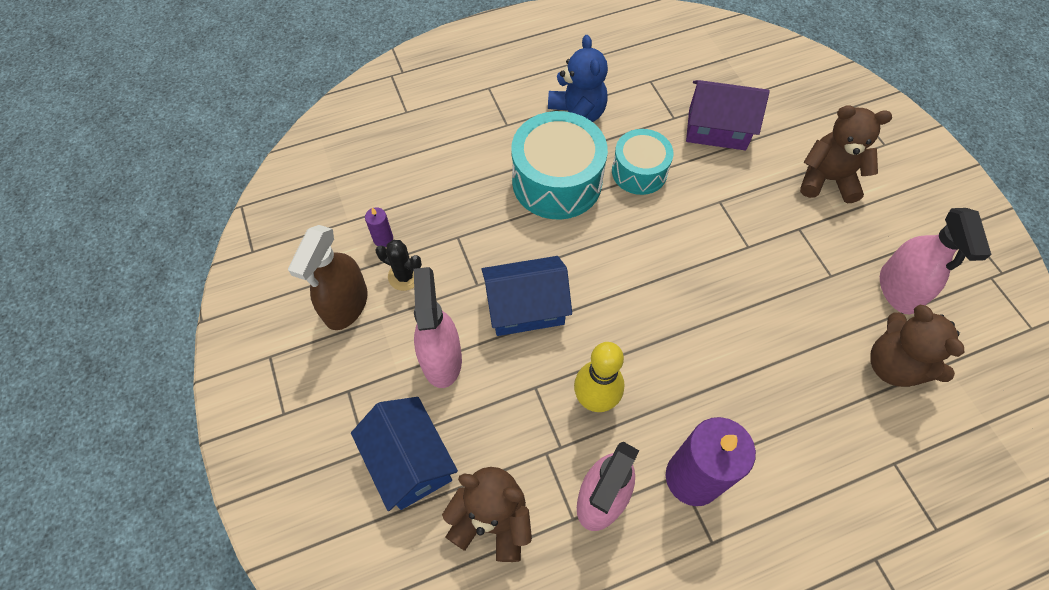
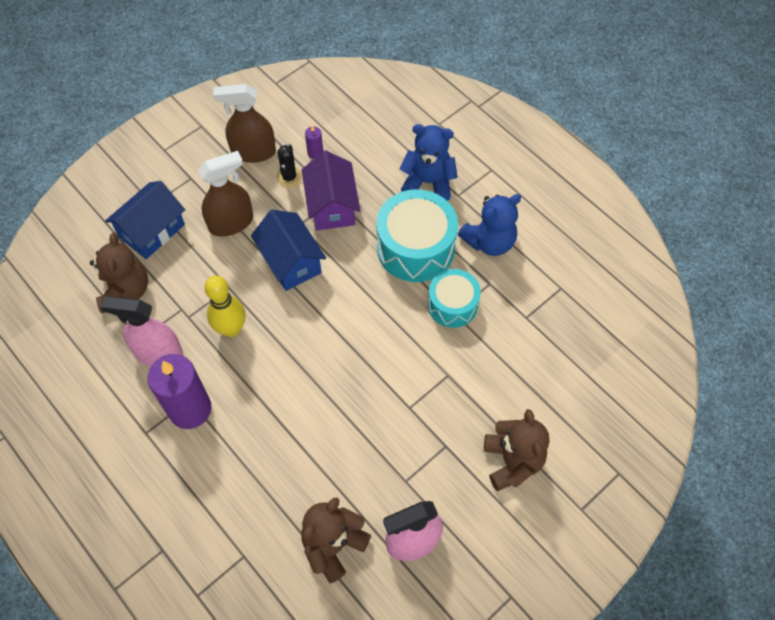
camera: 70 degrees right, 0 degrees up
(441, 359) = (231, 223): pink spray bottle -> brown spray bottle
(478, 144) = (428, 182): none -> blue teddy bear
(717, 129) = (529, 355): purple house -> purple house (332, 206)

